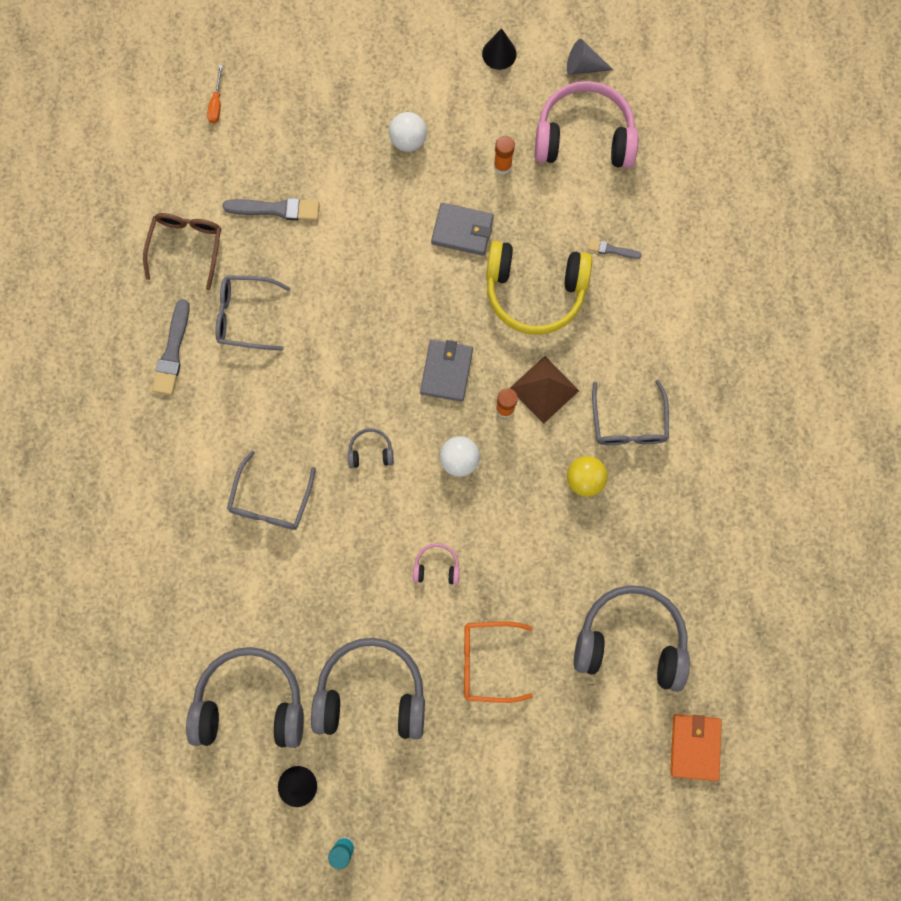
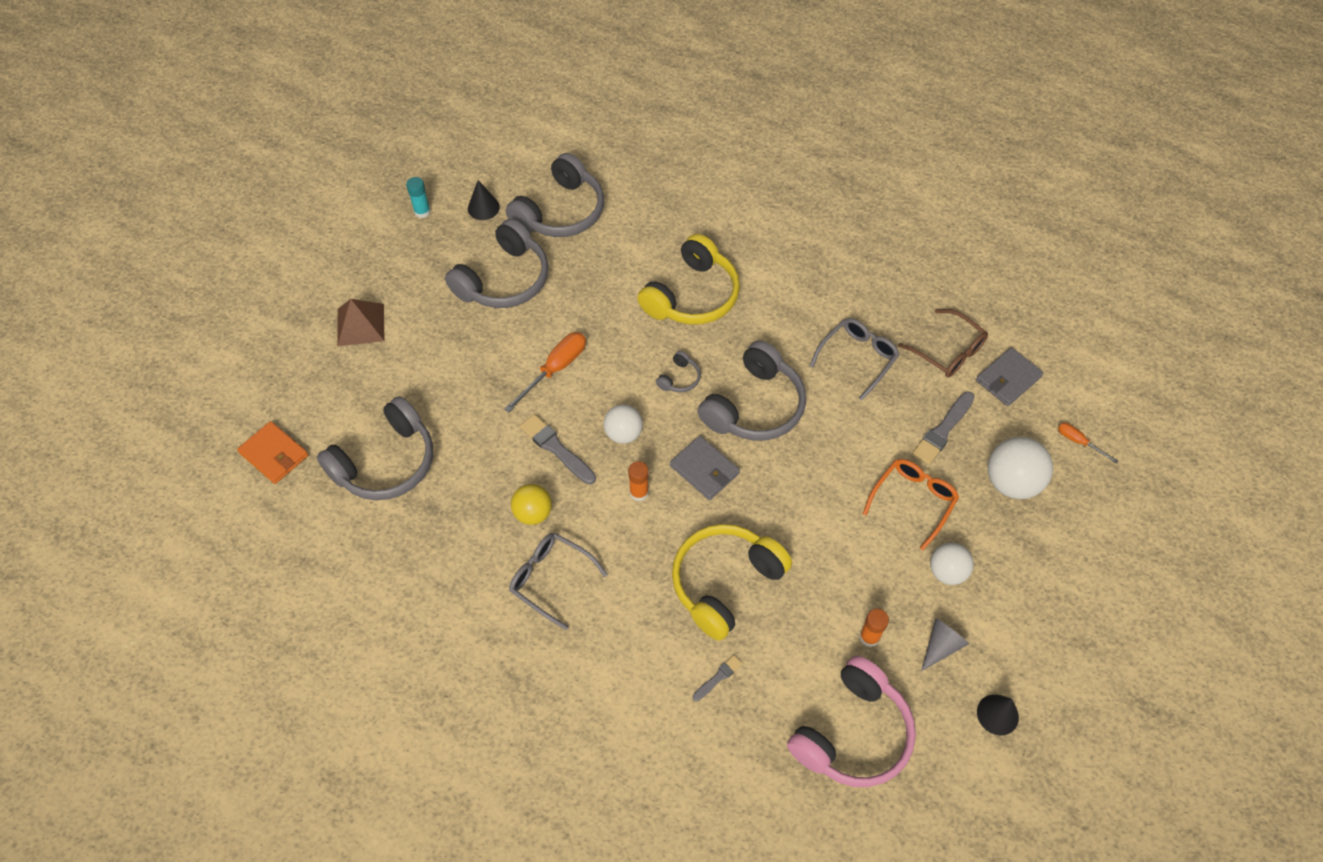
camera: 125 degrees right, 20 degrees down
(172, 351) = (861, 297): grey brush -> grey brush (556, 448)
(271, 501) = (692, 296): grey glasses -> yellow headphones
(292, 134) = (1011, 482): none -> white ball
(356, 370) = (755, 406): none -> grey headphones
(436, 566) = (555, 369): pink headphones -> orange screwdriver
(462, 230) = (825, 561): grey wallet -> grey wallet (1008, 379)
(487, 661) = (459, 360): orange glasses -> orange glasses (913, 501)
(544, 389) = (632, 532): brown pyramid -> brown pyramid (360, 324)
(583, 66) = (934, 789): grey cone -> grey cone (941, 646)

